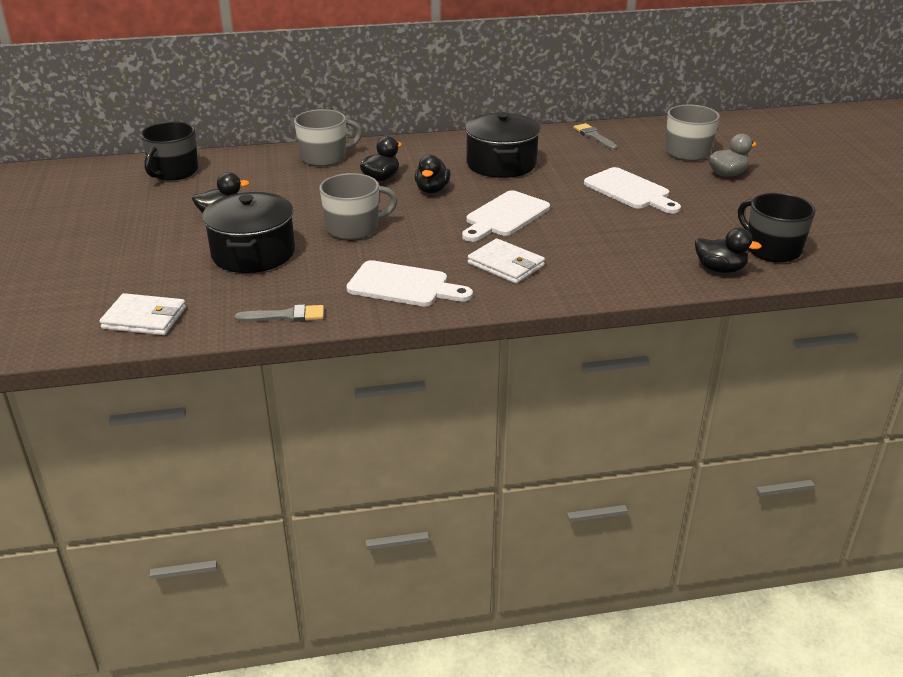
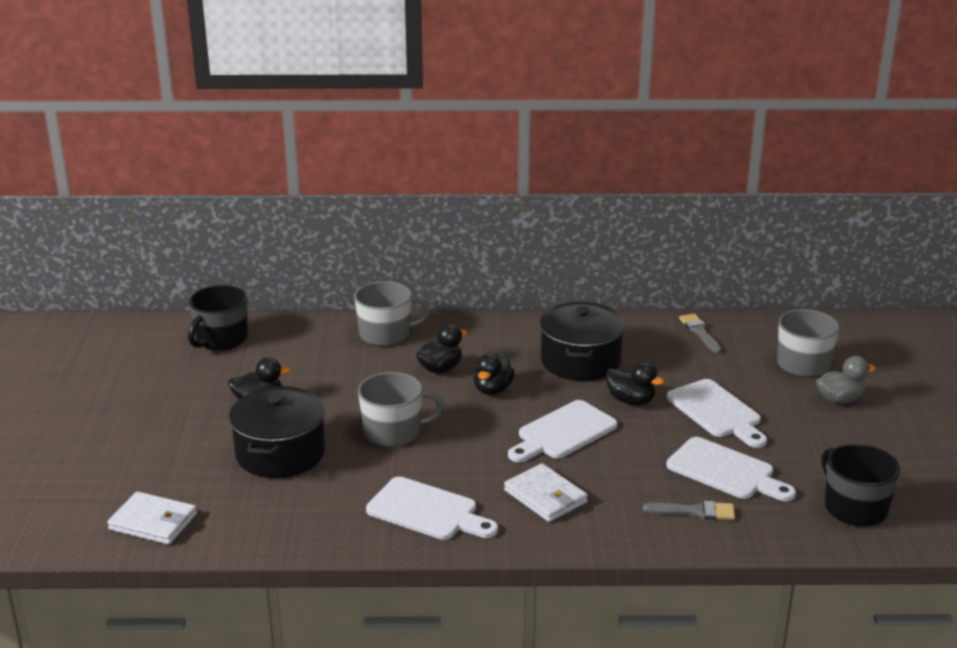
camera: 10 degrees right, 5 degrees down
(286, 316) = (295, 535): grey brush -> grey brush (695, 511)
(654, 232) = (725, 471): none -> white cutting board
(720, 269) = (784, 528): black duck -> black duck (631, 400)

